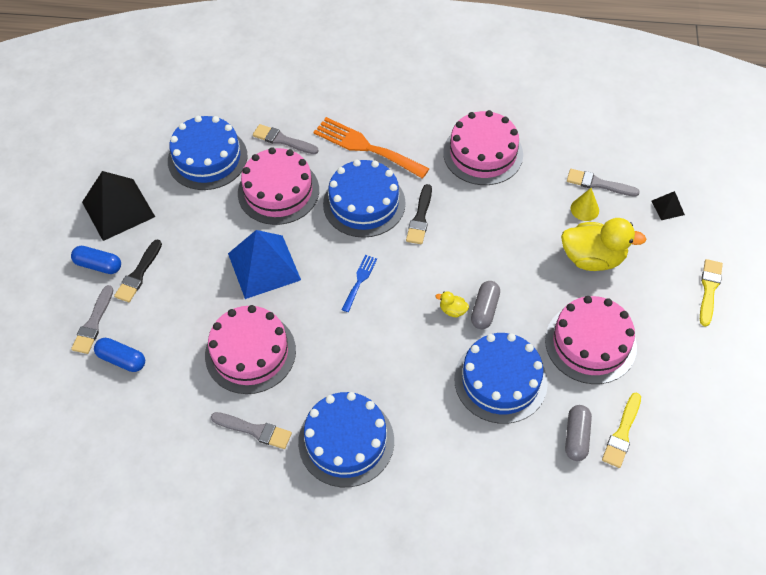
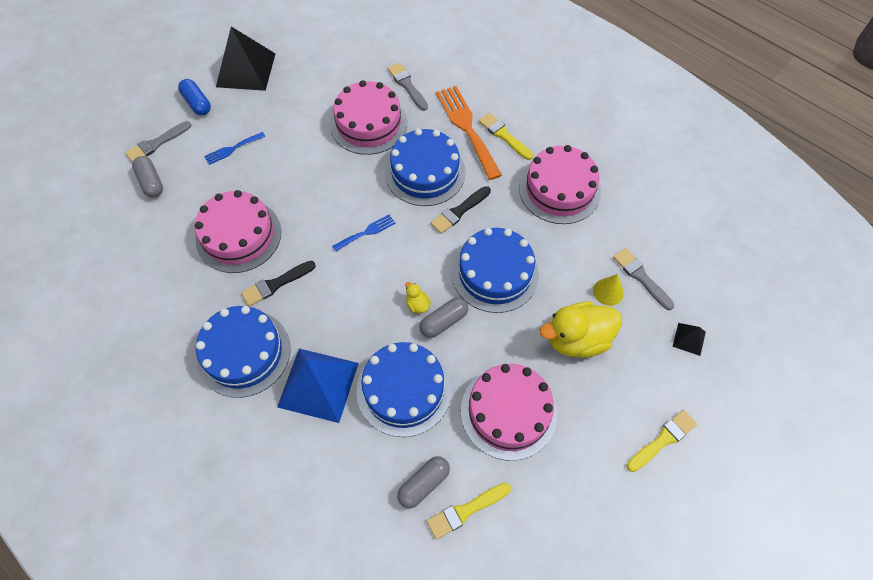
camera: 35 degrees right, 5 degrees up
(122, 359) = (151, 182): blue capsule -> grey capsule
(138, 274) = (217, 126): black brush -> black brush (276, 284)
(173, 285) = (232, 149): none -> blue fork
(207, 158) = (340, 68): blue cake -> blue cake (495, 273)
(254, 430) = (189, 297): grey brush -> none
(264, 266) = (306, 175): blue pyramid -> blue pyramid (318, 384)
(402, 136) = (504, 135): none -> yellow brush
(592, 258) = (577, 339): yellow duck -> yellow duck turned 120 degrees clockwise

